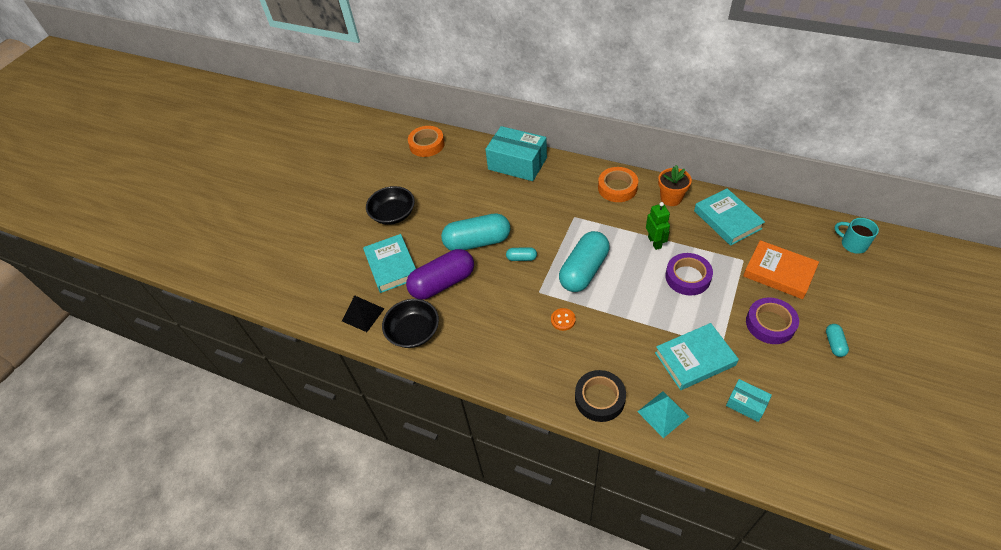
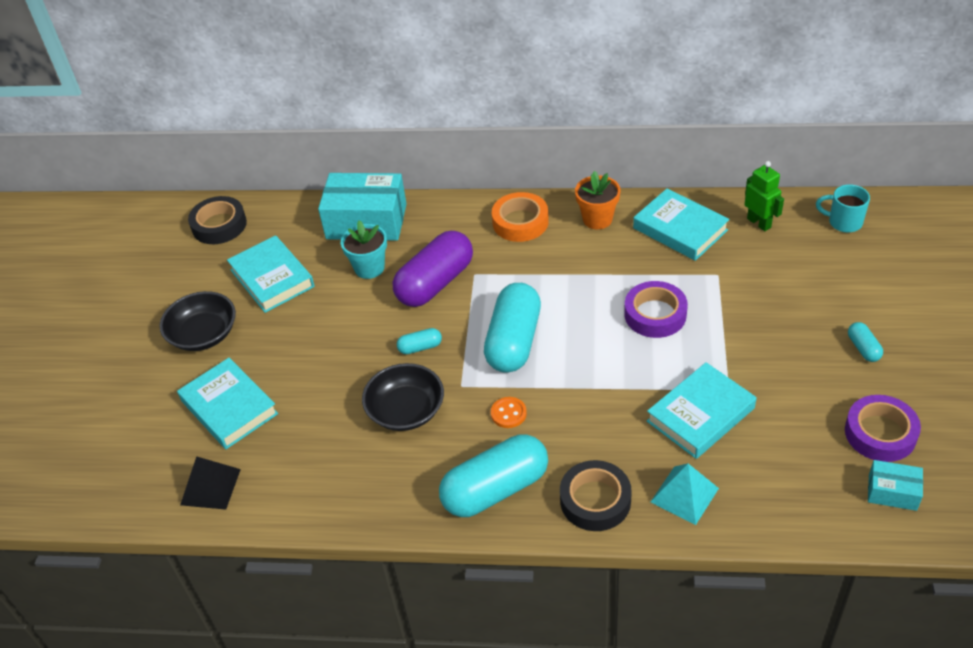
camera: 20 degrees left, 5 degrees down
(413, 331) = (298, 488): black bowl -> black bowl (406, 411)
(427, 144) = (219, 225): orange tape -> black tape
(442, 283) = (316, 410): purple capsule -> purple capsule (435, 283)
(446, 187) = (272, 278): none -> turquoise book
(477, 242) = (347, 341): turquoise capsule -> turquoise capsule (495, 489)
(508, 195) = (369, 268): none -> turquoise flower pot
(655, 242) = (596, 281): green robot -> green robot (759, 223)
(746, 404) = (784, 451): turquoise box -> turquoise box (892, 492)
(770, 324) = (778, 345): purple tape -> purple tape (880, 433)
(779, 272) = (767, 279): orange book -> none

